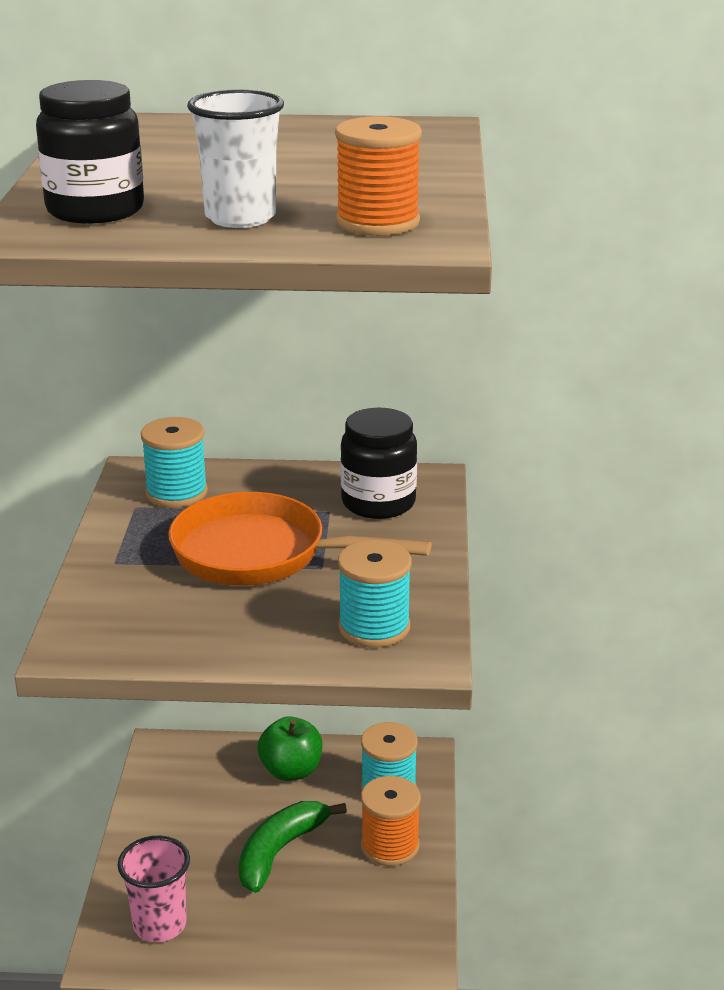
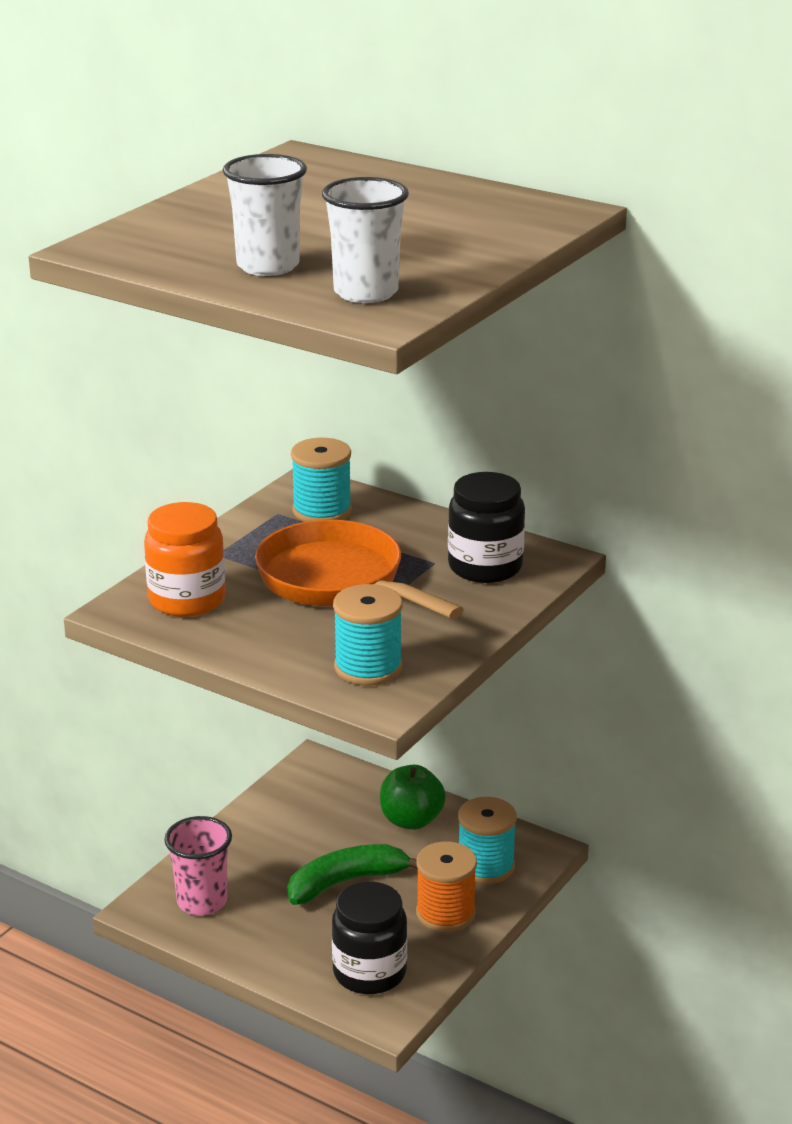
camera: 30 degrees right, 0 degrees up
(95, 210) = (172, 237): black jar -> black jar (369, 972)
(130, 616) = (187, 600): none -> orange jar
(377, 222) = (366, 293): orange spool -> white cup

